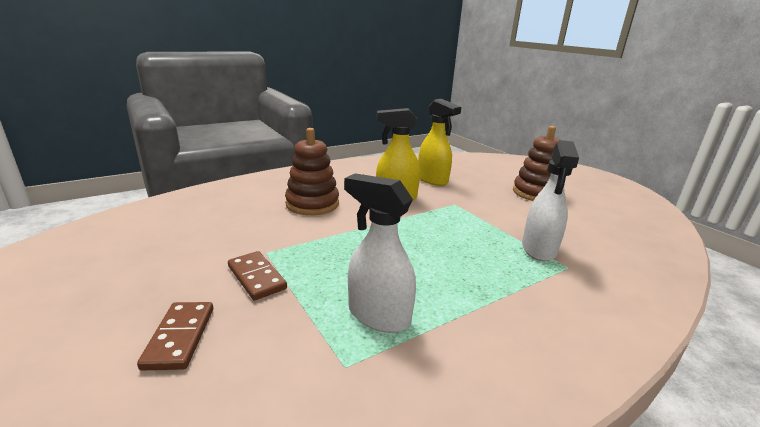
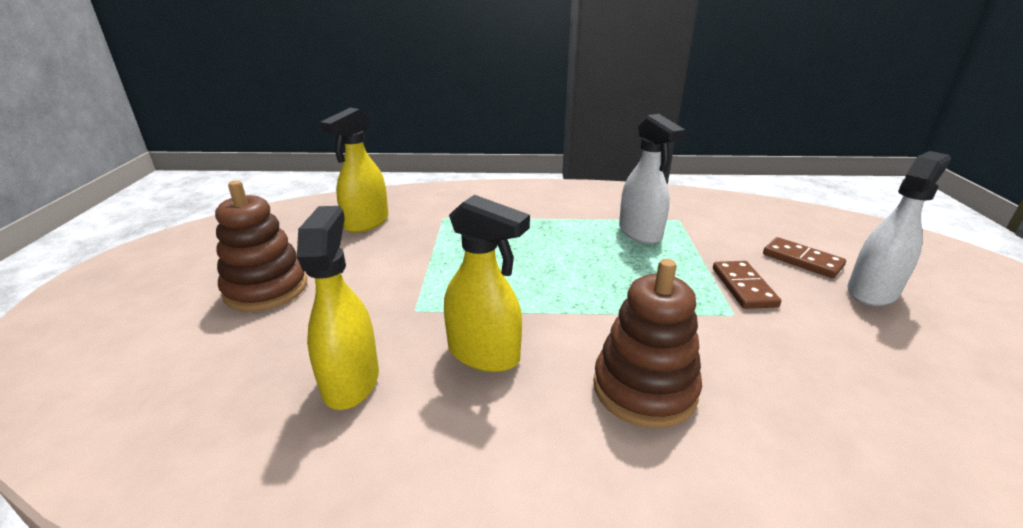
camera: 145 degrees left, 5 degrees up
(180, 337) = (802, 260): brown domino -> brown domino turned 75 degrees counterclockwise
(539, 249) = (436, 233): white spray bottle -> white spray bottle (872, 291)
(598, 241) = (366, 223): none -> yellow spray bottle

